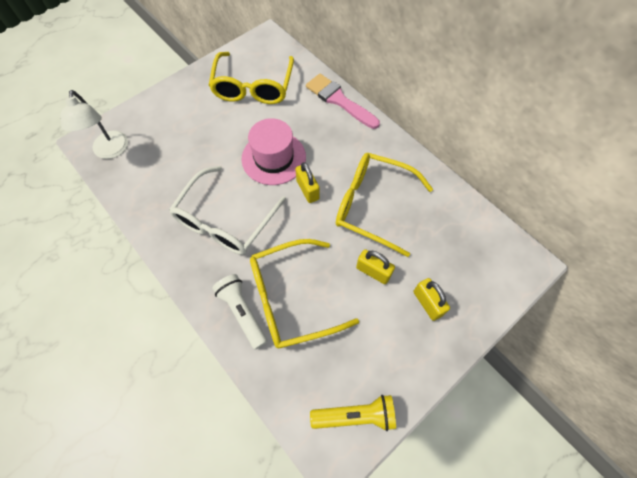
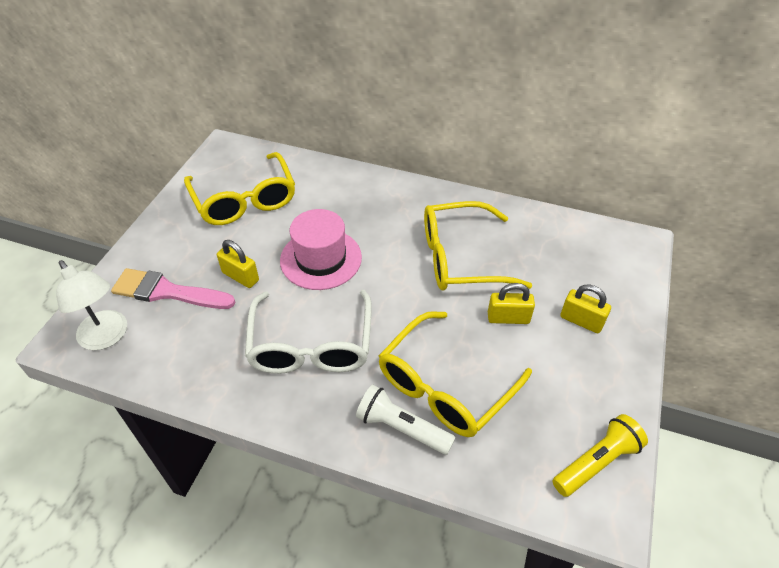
camera: 30 degrees left, 15 degrees down
(307, 190) = (382, 273): yellow padlock -> yellow padlock (240, 276)
(339, 100) = (351, 177): pink brush -> pink brush (167, 292)

